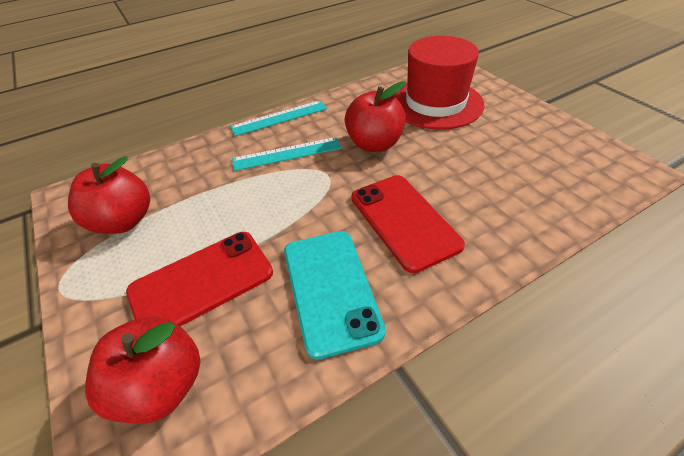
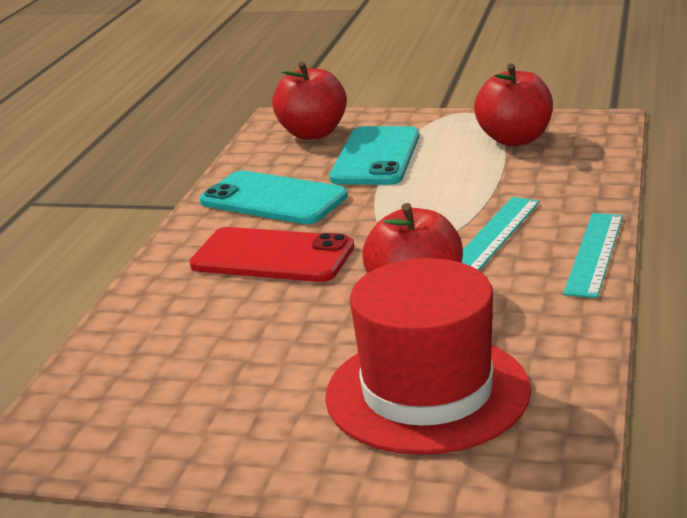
camera: 135 degrees right, 20 degrees down
(202, 282) = (376, 157): red phone -> turquoise phone

